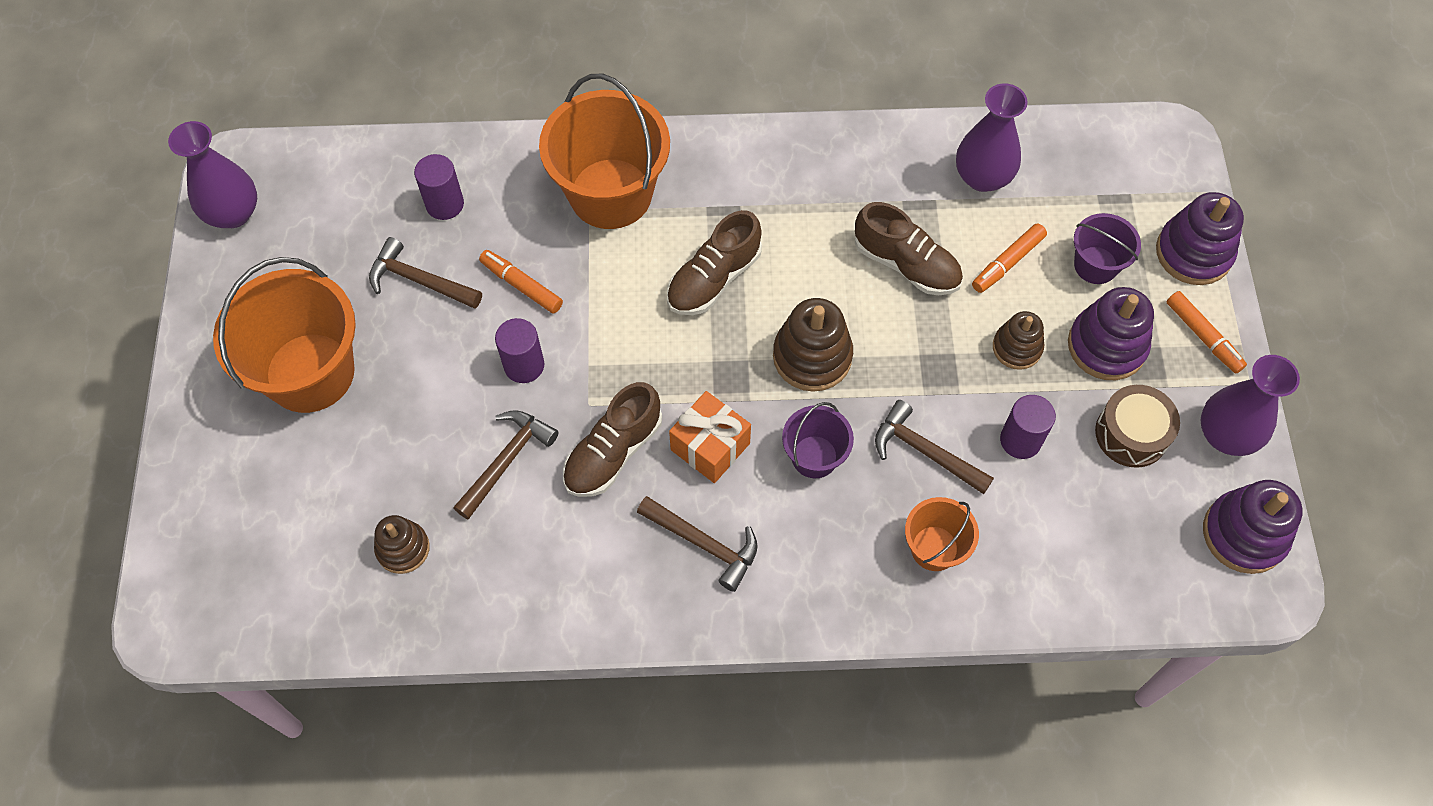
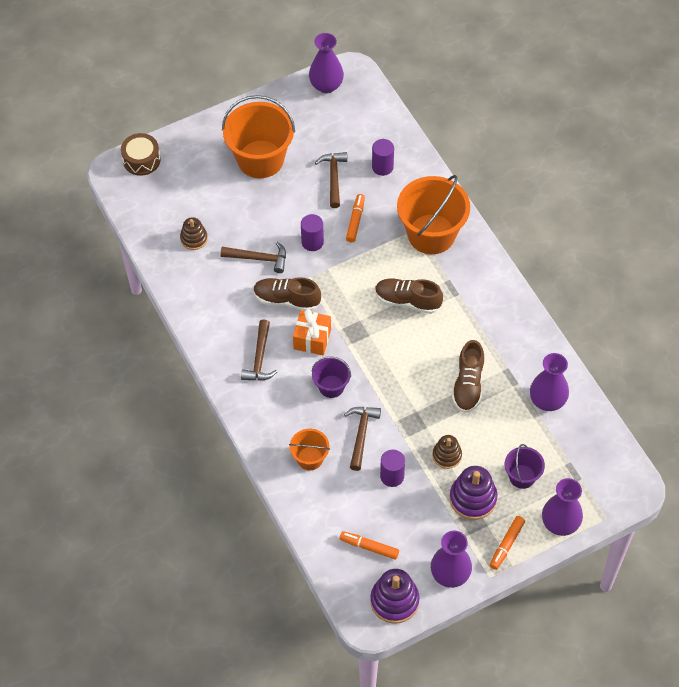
camera: 65 degrees right, 5 degrees down
(812, 356) = (387, 363): brown stacking toy -> none
(1007, 263) = (498, 433): orange marker -> orange marker (369, 547)
(1131, 434) = (425, 528): brown drum -> brown drum (141, 160)
(1193, 253) = (560, 523): purple stacking toy -> purple vase

